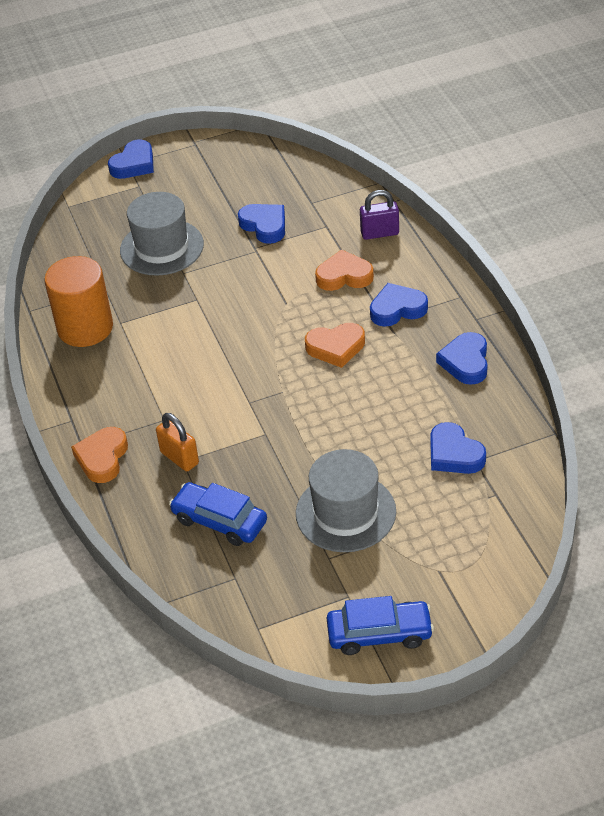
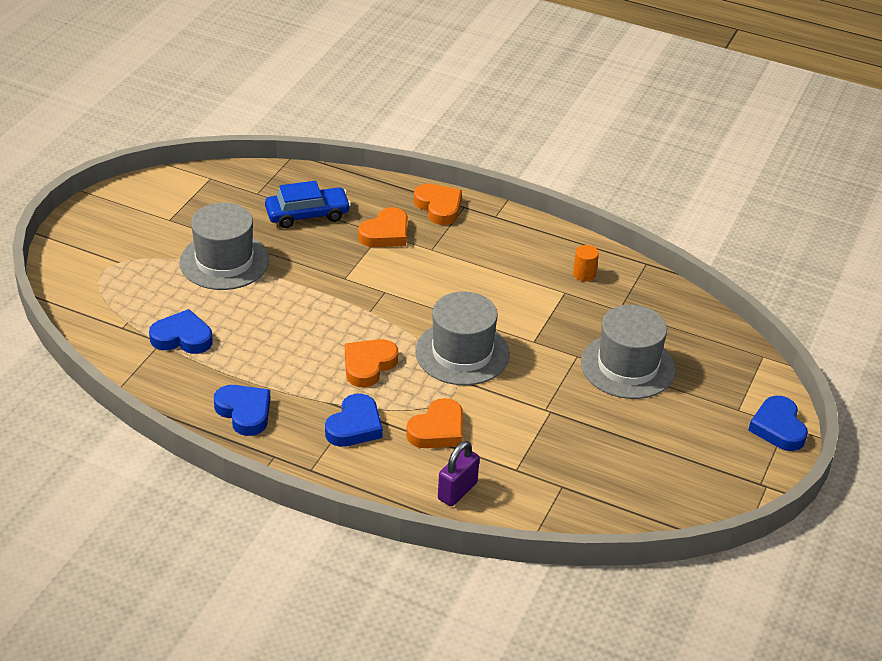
camera: 130 degrees right, 5 degrees down
(85, 328) = (584, 274): orange cylinder -> orange cylinder, size x0.41
(179, 458) = (385, 233): orange padlock -> orange heart
(258, 319) = (462, 353): none -> grey hat
(264, 226) = (571, 437): blue heart -> none
(379, 634) = (126, 211): blue car -> none

